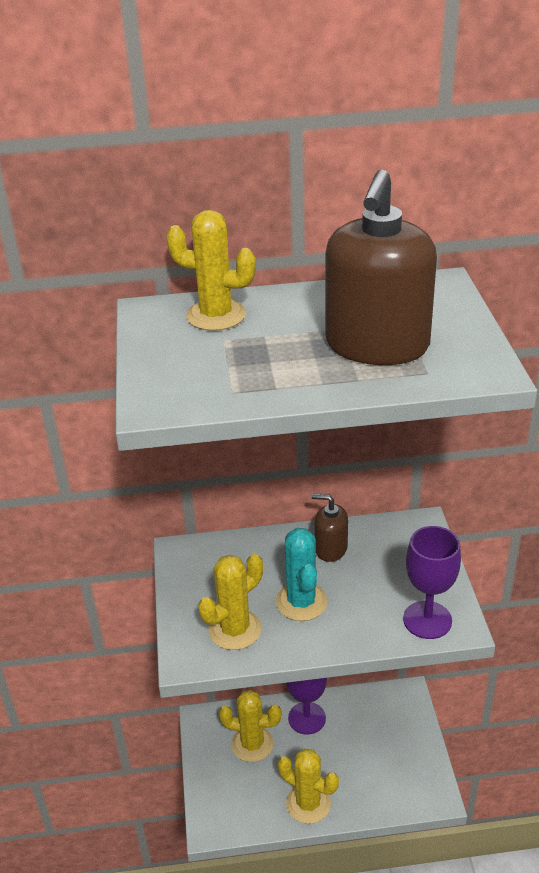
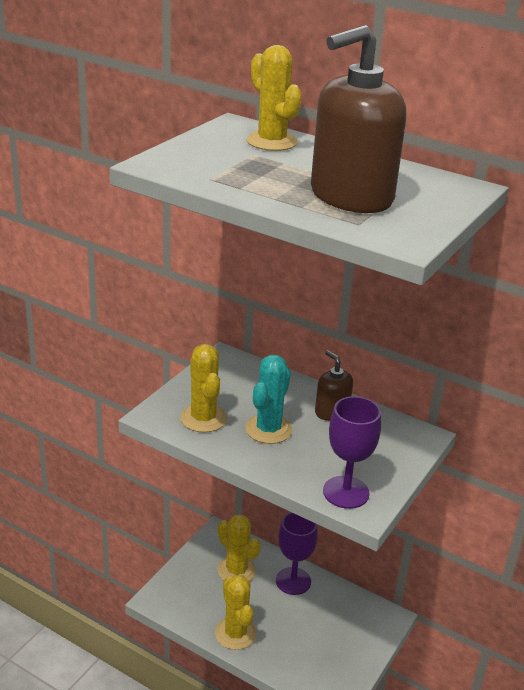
camera: 35 degrees right, 5 degrees down
(235, 630) = (203, 418): yellow cactus -> yellow cactus turned 75 degrees clockwise

